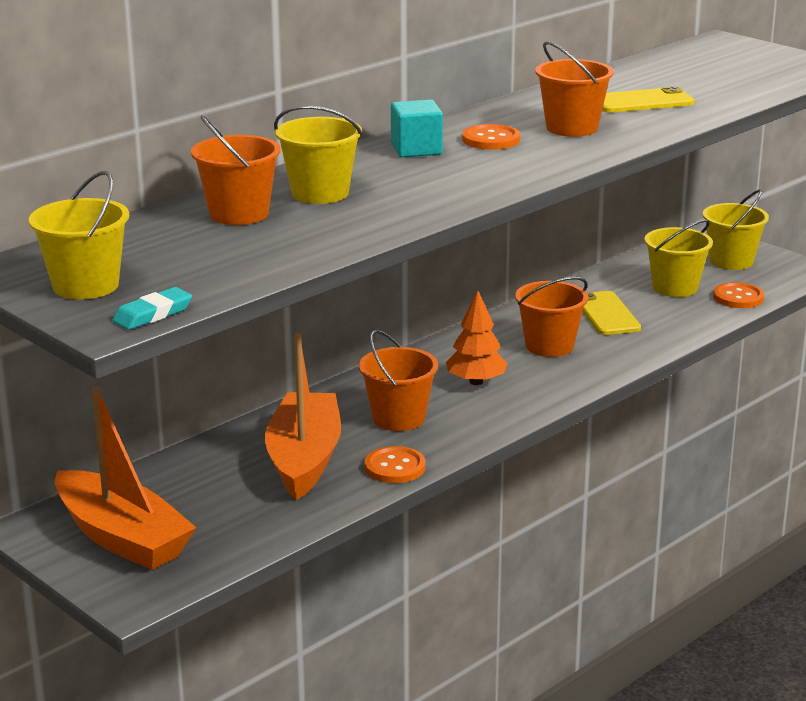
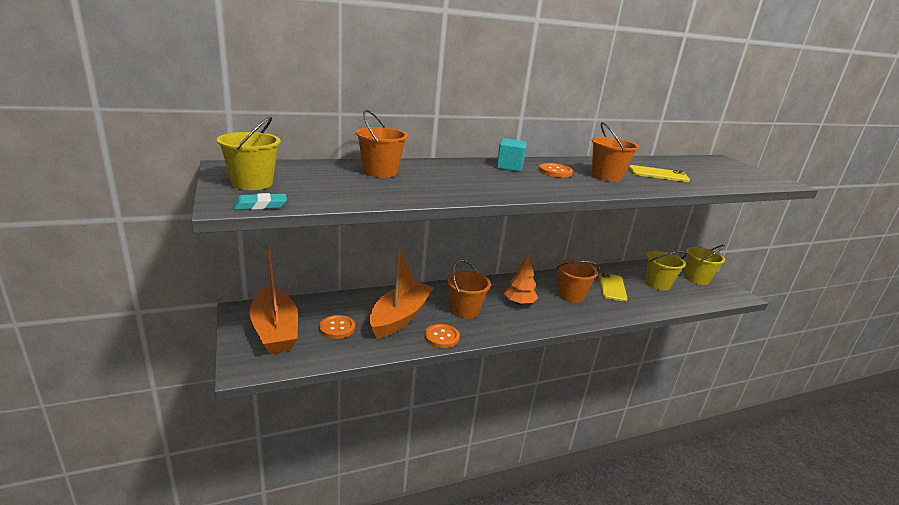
camera: 20 degrees right, 0 degrees up
(320, 193) = (434, 173): yellow bucket -> none
(738, 297) = (692, 299): orange button -> orange button (337, 328)

